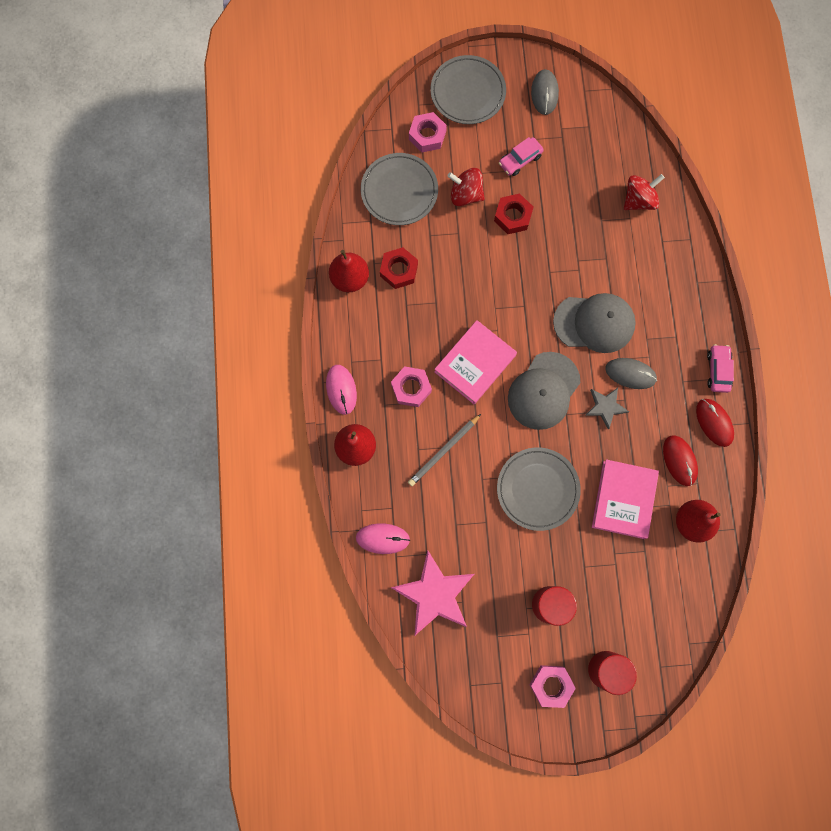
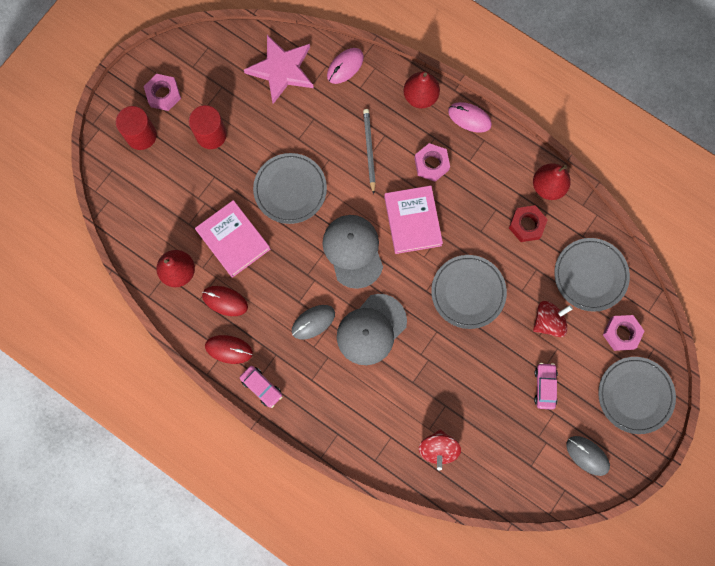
camera: 130 degrees right, 0 degrees up
(496, 272) = (468, 292): none -> grey plate
(512, 216) = (502, 341): red nut -> none
(605, 407) = (305, 283): grey star -> none

